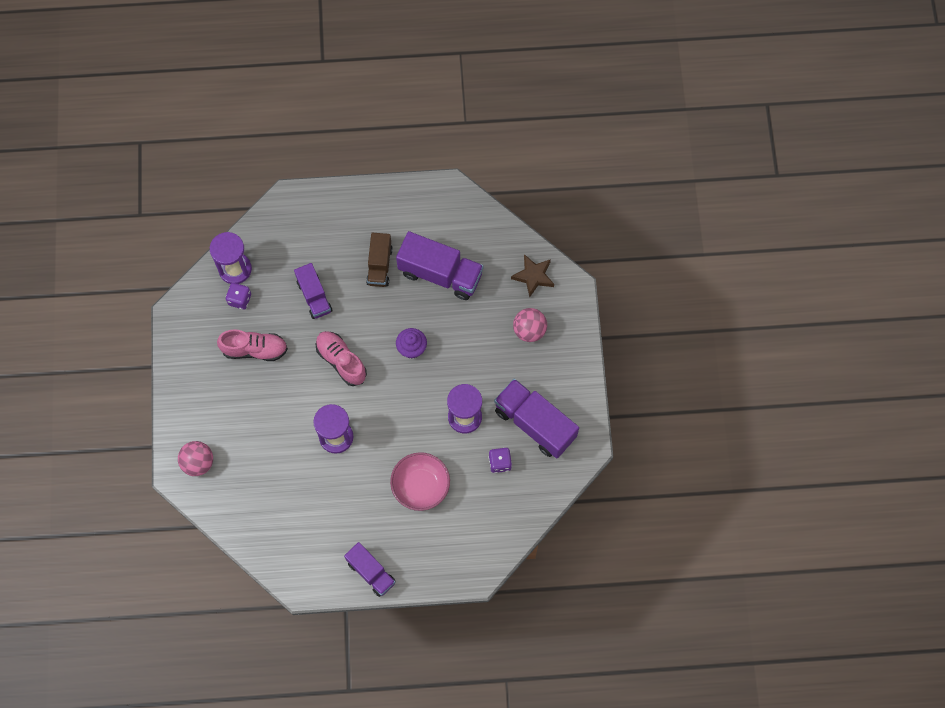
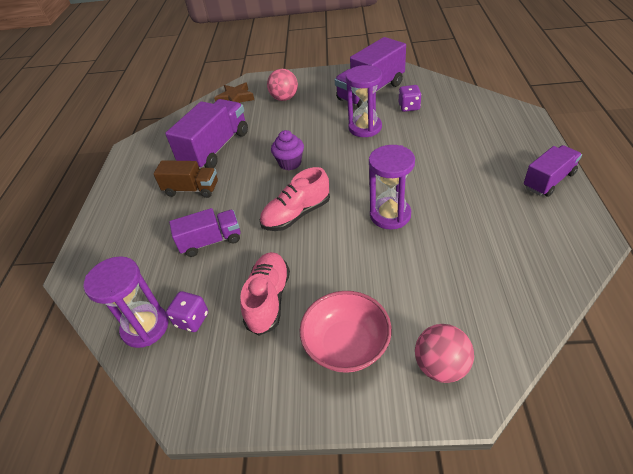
camera: 80 degrees left, 25 degrees down
(420, 486) = (440, 151): pink bowl -> pink bowl (346, 345)

